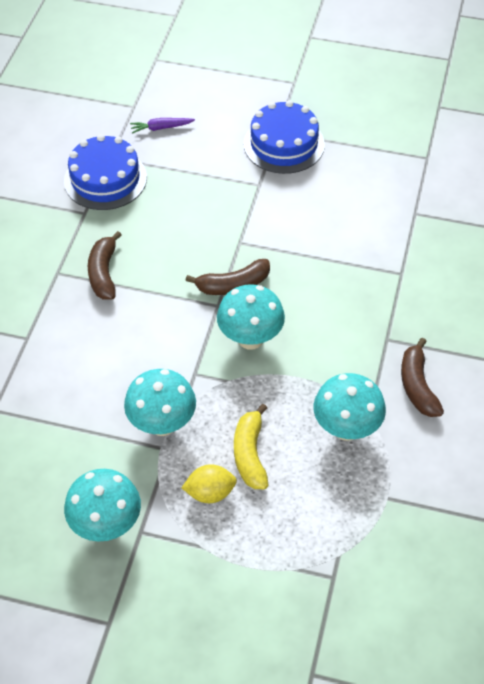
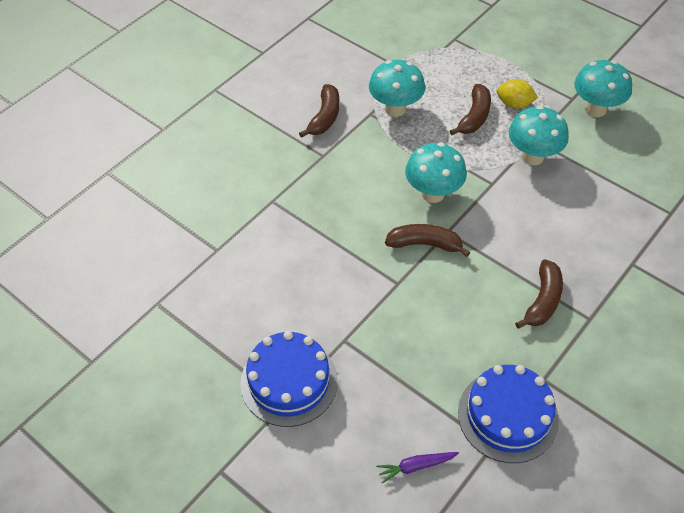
camera: 155 degrees left, 0 degrees up
(161, 128) = (416, 466): purple carrot -> purple carrot turned 150 degrees clockwise
(250, 454) = (474, 117): yellow banana -> brown banana

